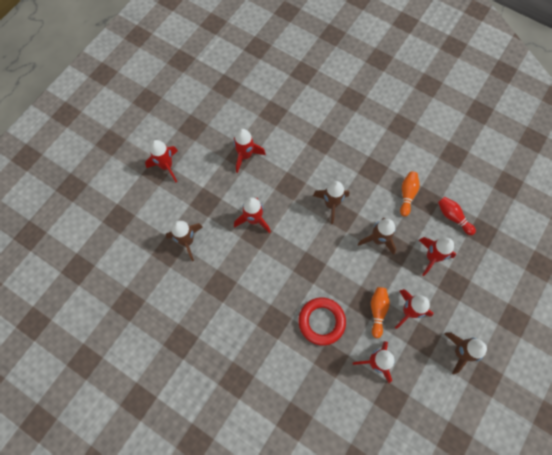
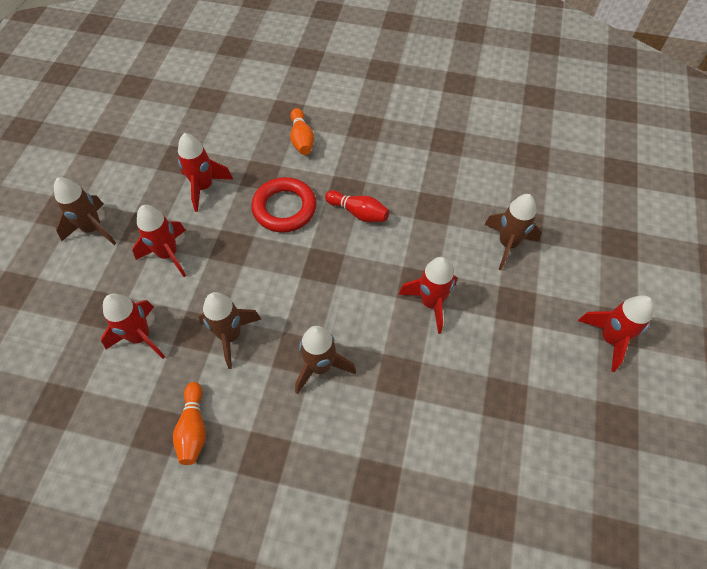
camera: 160 degrees right, 10 degrees down
(245, 156) = (497, 402): red rocket -> none
(377, 311) = (212, 241): orange bowling pin -> orange bowling pin (301, 139)
(453, 217) = (108, 414): red bowling pin -> red bowling pin (358, 213)

